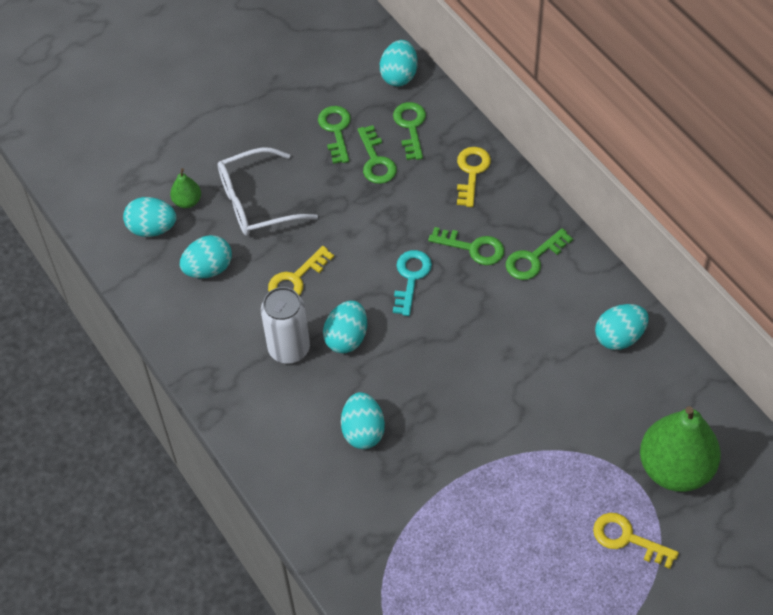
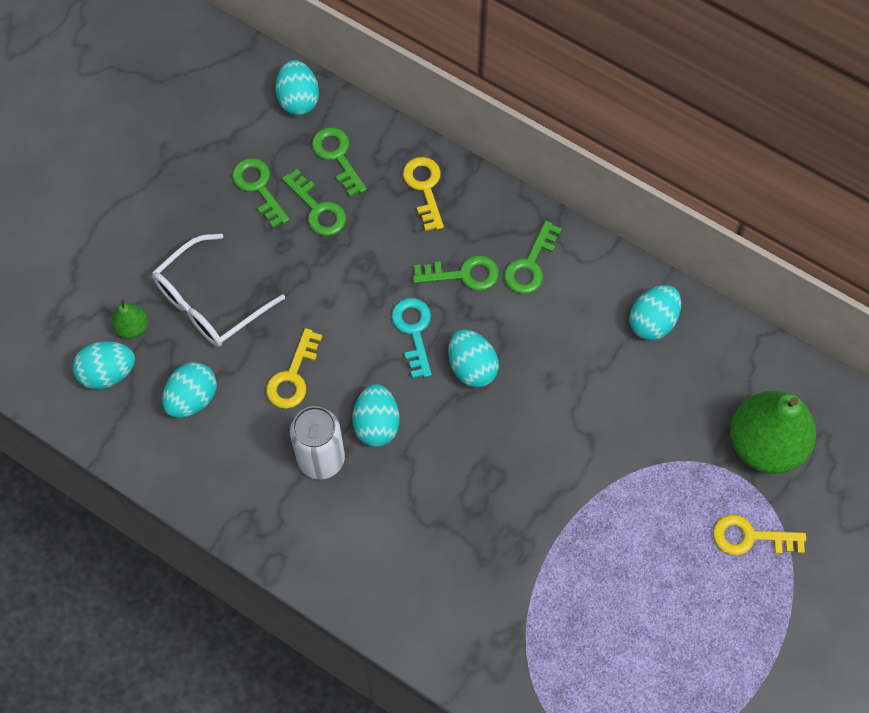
camera: 25 degrees left, 10 degrees up
(363, 431) = (440, 522): turquoise egg -> turquoise egg (472, 367)

